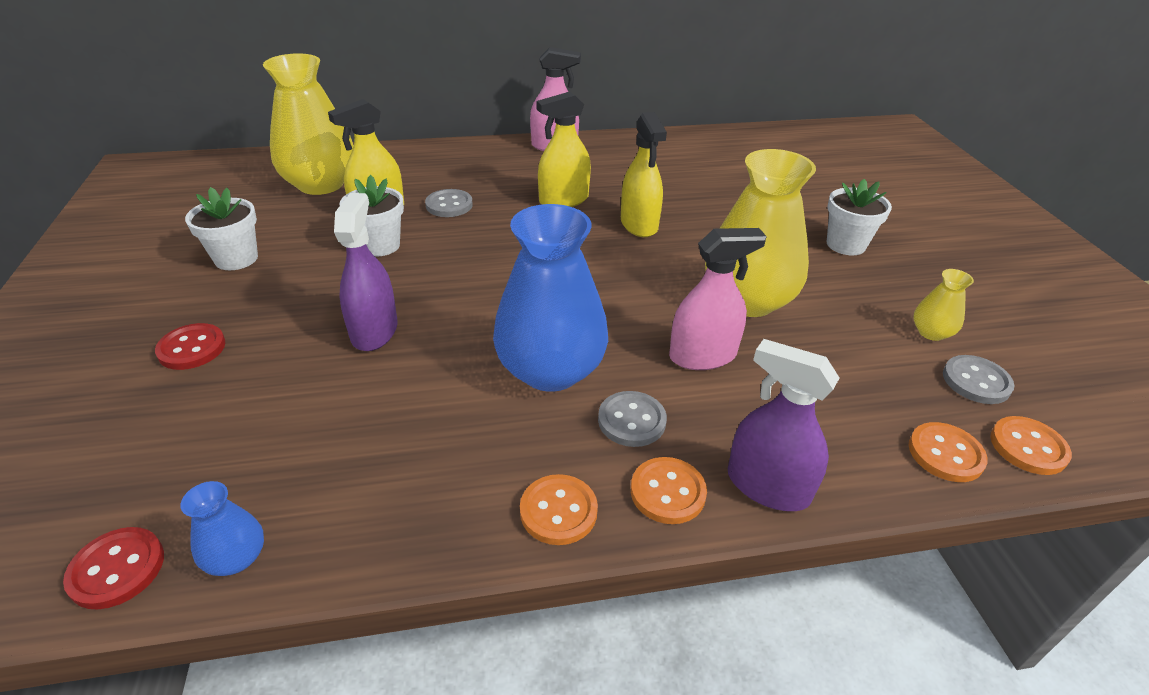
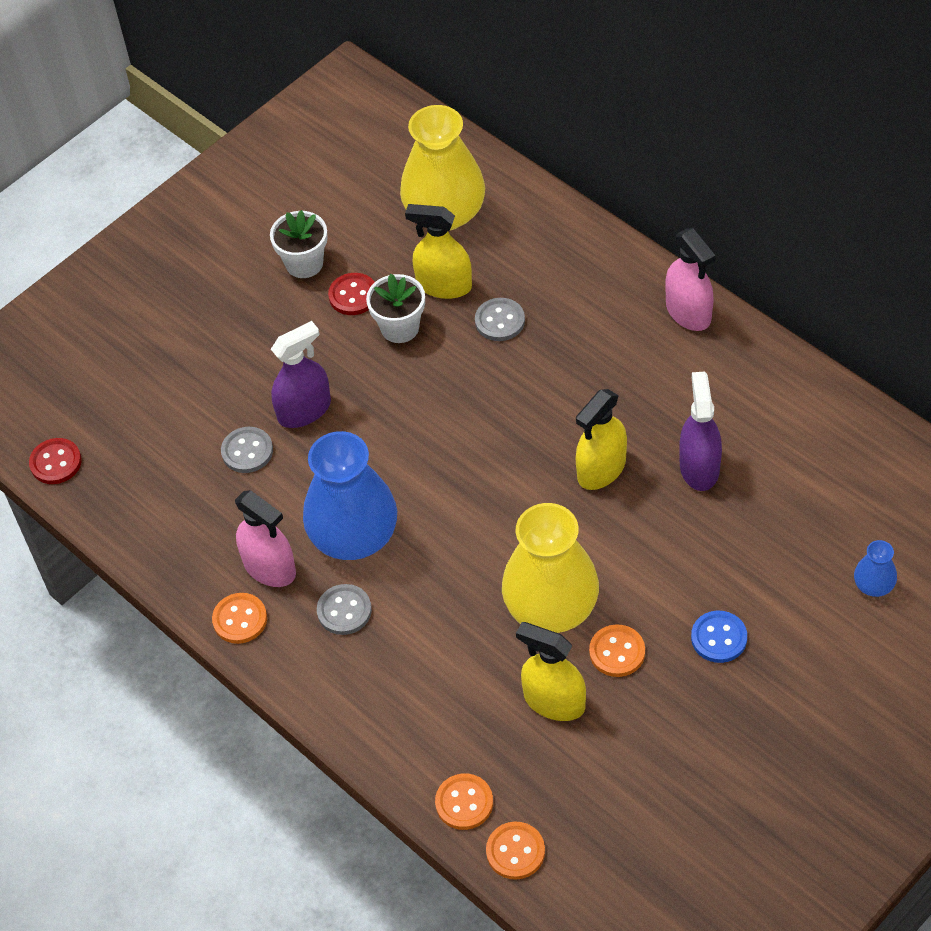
camera: 60 degrees right, 15 degrees up
(192, 348) = (205, 335): red button -> red button (353, 295)
(236, 558) = (98, 503): blue vase -> blue vase (873, 585)
(564, 200) = (589, 390): yellow spray bottle -> yellow spray bottle (554, 701)
(667, 492) = (298, 664): orange button -> orange button (617, 652)
(702, 356) = (449, 614): pink spray bottle -> pink spray bottle (269, 567)
(767, 486) = (346, 713): purple spray bottle -> purple spray bottle (699, 467)
(845, 245) = (719, 638): white flower pot -> blue button
(931, 332) = (620, 750): yellow vase -> none
(976, 381) = (574, 800): grey button -> grey button (247, 451)

